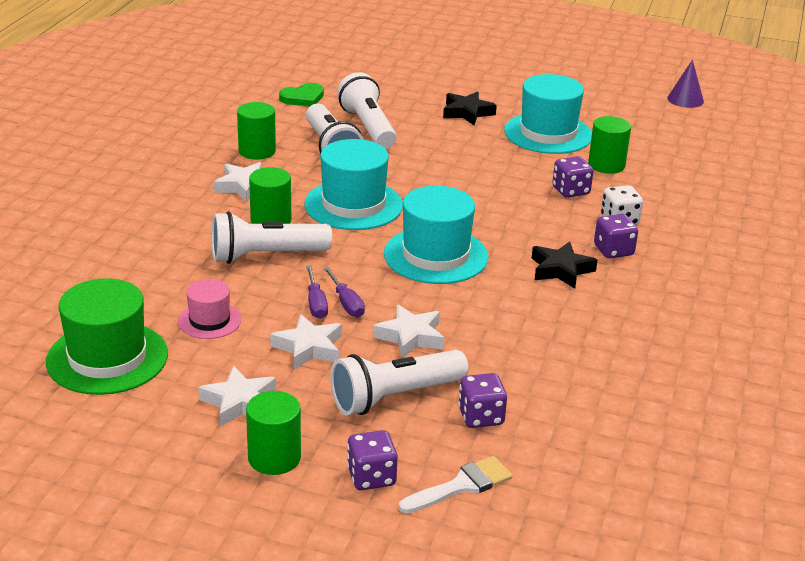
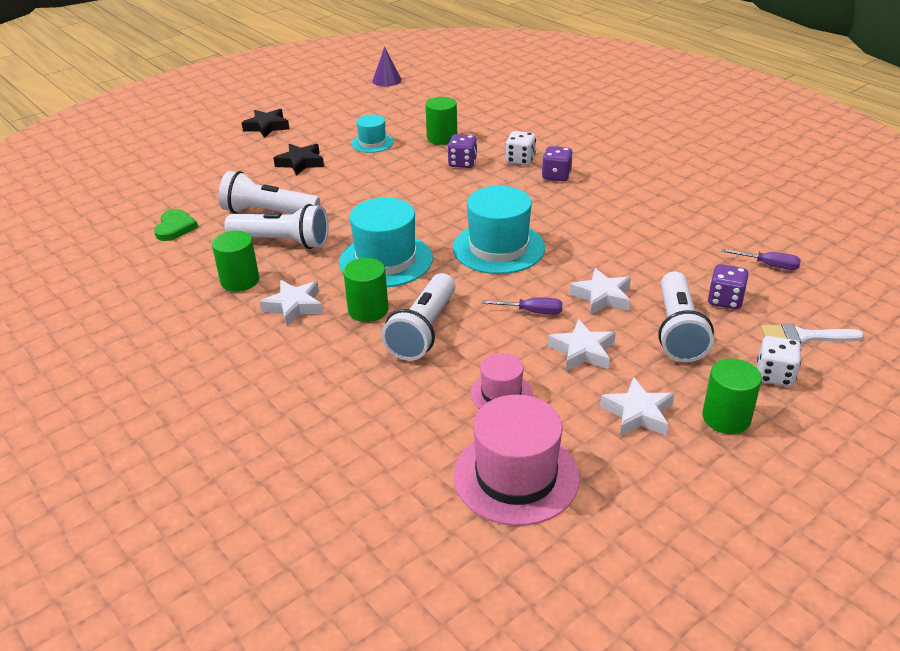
camera: 55 degrees left, 5 degrees up
(107, 358) = (516, 476): green hat -> pink hat
(316, 303) = (520, 327): purple screwdriver -> purple screwdriver (769, 265)
(371, 477) = (774, 375): purple dice -> white dice
(461, 485) = (803, 337): white brush -> white brush turned 90 degrees counterclockwise
(548, 133) = (372, 143): turquoise hat -> turquoise hat, size x0.55
(561, 270) = (563, 204): black star -> black star (267, 127)

